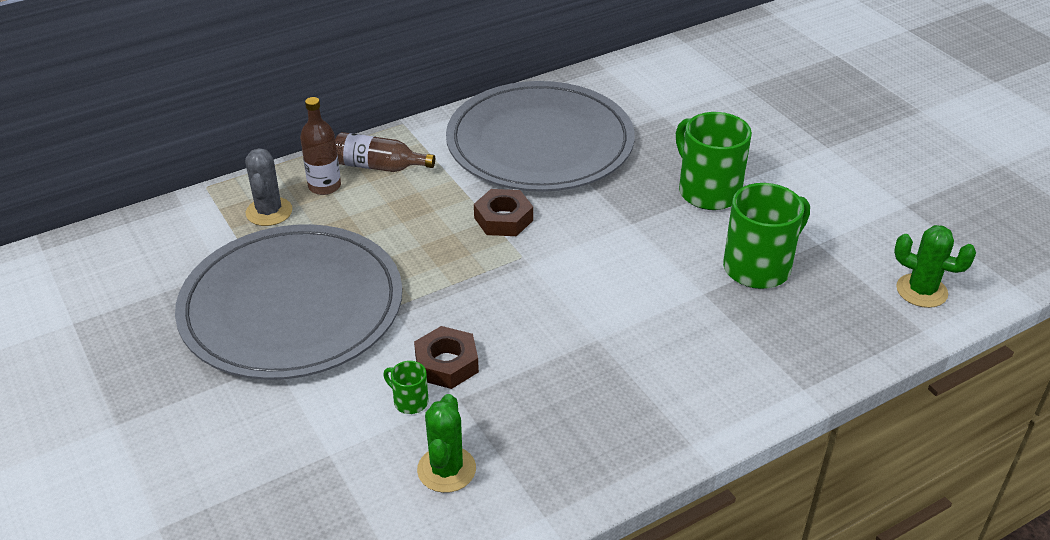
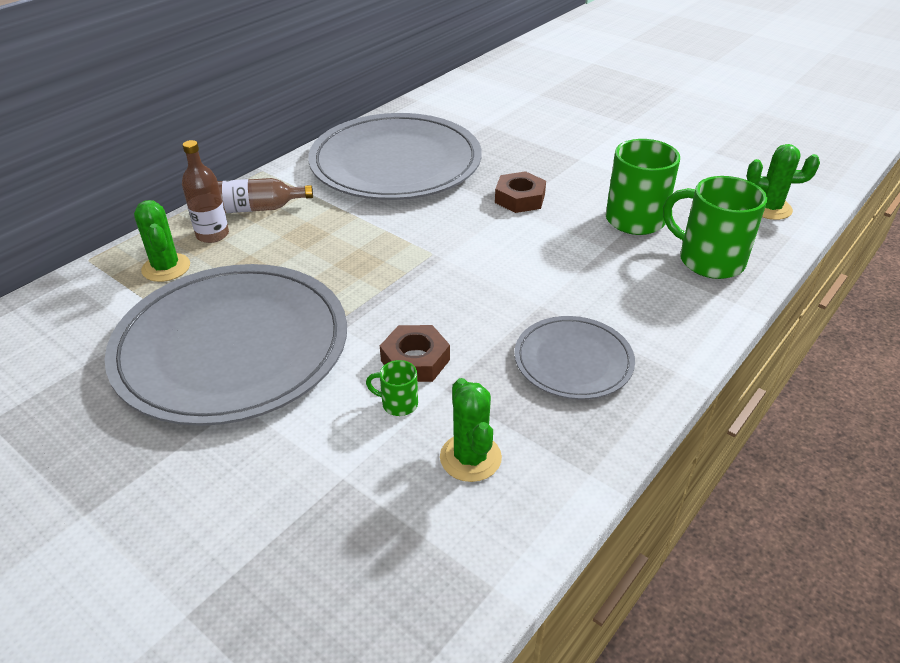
camera: 20 degrees left, 0 degrees up
(269, 212) = (166, 268): grey cactus -> green cactus
(503, 219) = (398, 227): brown nut -> brown nut (520, 198)
(595, 405) = (573, 360): none -> grey plate
(707, 191) = (558, 171): green mug -> green mug (708, 260)

